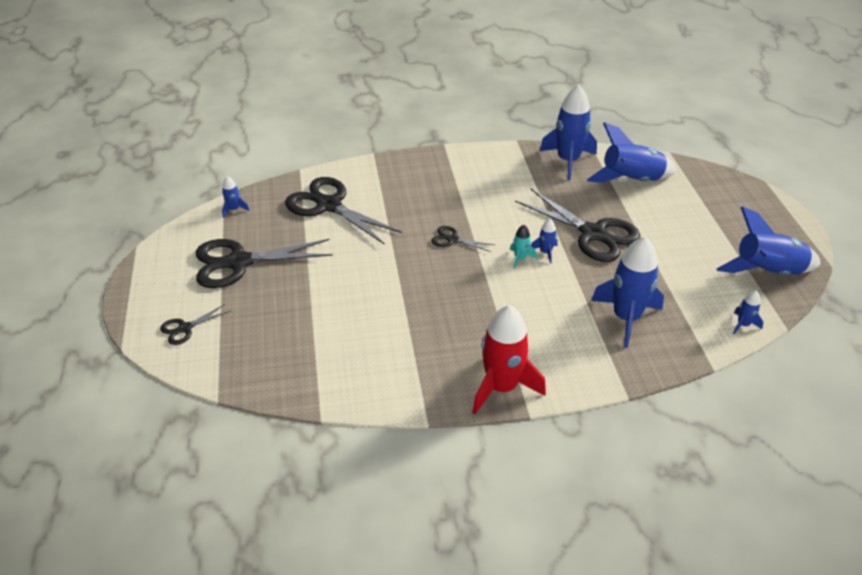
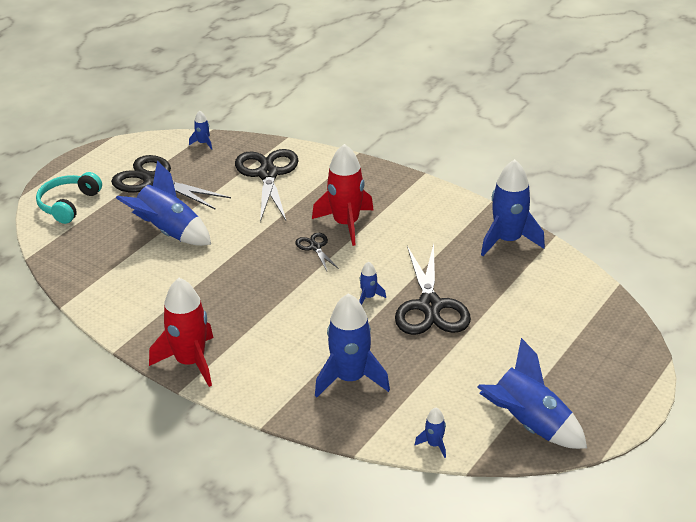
camera: 45 degrees right, 5 degrees down
(185, 328) = (68, 204): black scissors -> turquoise headphones
(447, 210) = (346, 224): none -> red rocket
(520, 258) = (342, 290): turquoise rocket -> none
(631, 181) = (537, 286): blue rocket -> blue rocket (169, 232)

